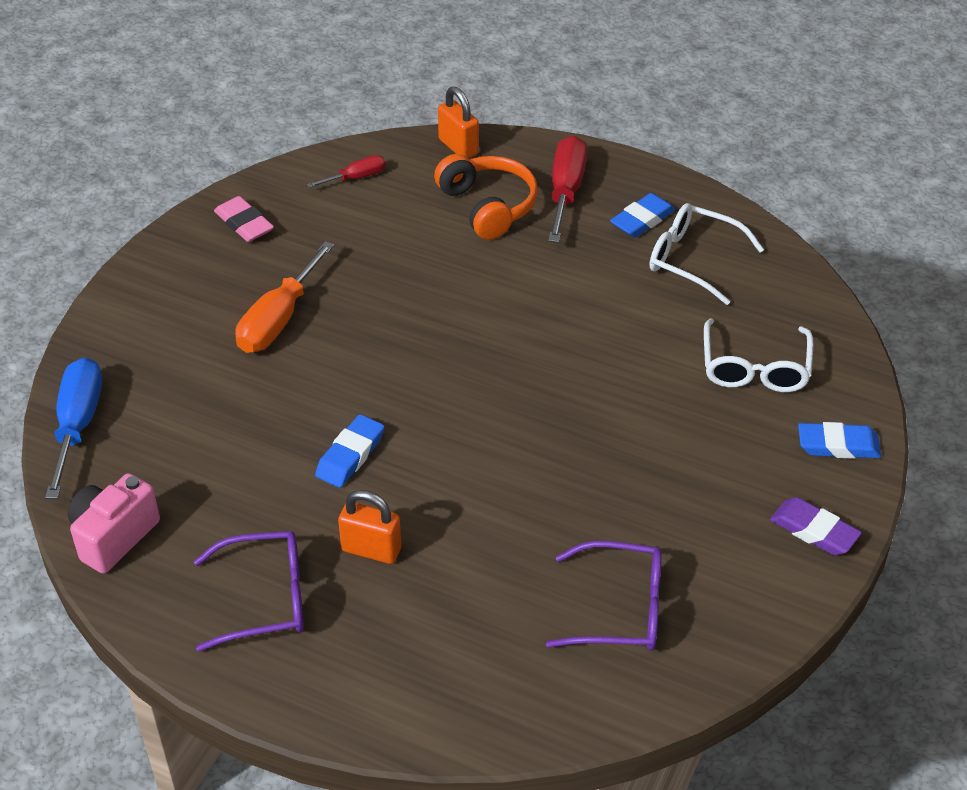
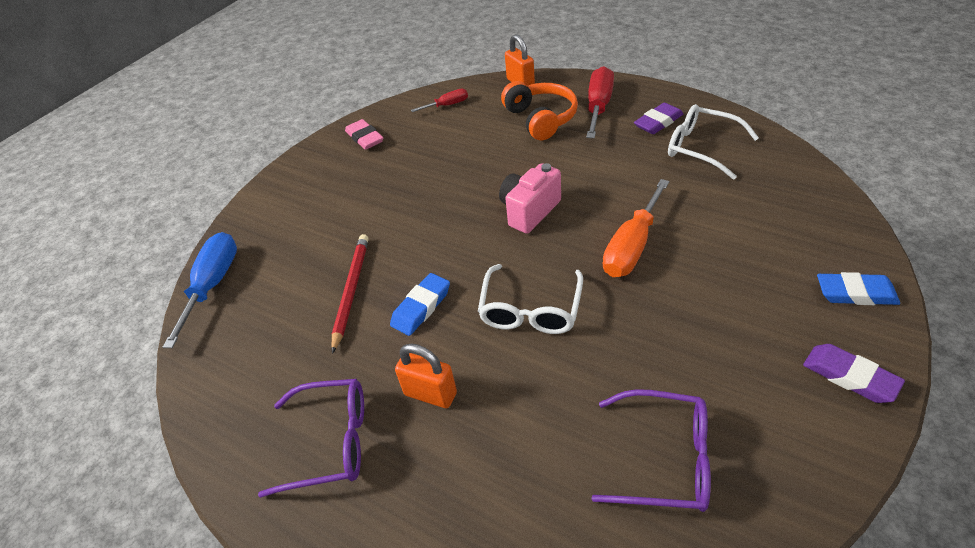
camera: 10 degrees right, 0 degrees up
(114, 536) = (216, 380): pink camera -> pink camera (529, 211)
(260, 434) = (351, 291): none -> red pencil
(278, 319) = (379, 202): orange screwdriver -> orange screwdriver (632, 246)
(642, 220) = (658, 122): blue eraser -> purple eraser
(755, 368) = (765, 228): white glasses -> white glasses (530, 310)

